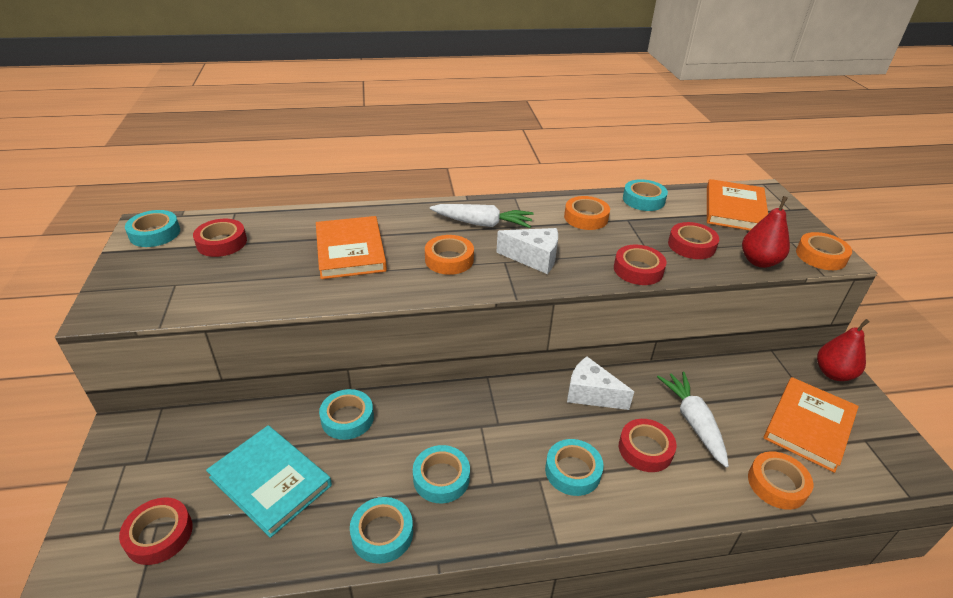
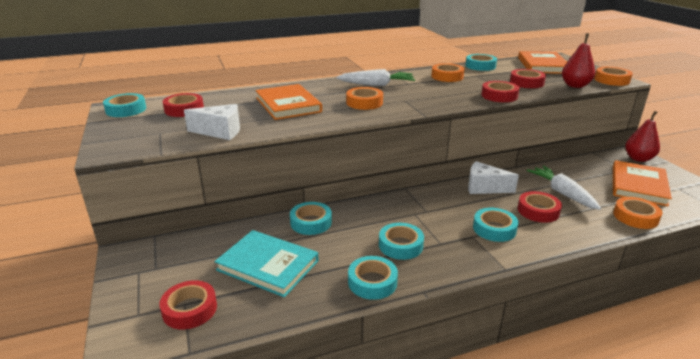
camera: 10 degrees left, 10 degrees down
(534, 258) = (424, 97): white cheese -> white cheese (220, 132)

